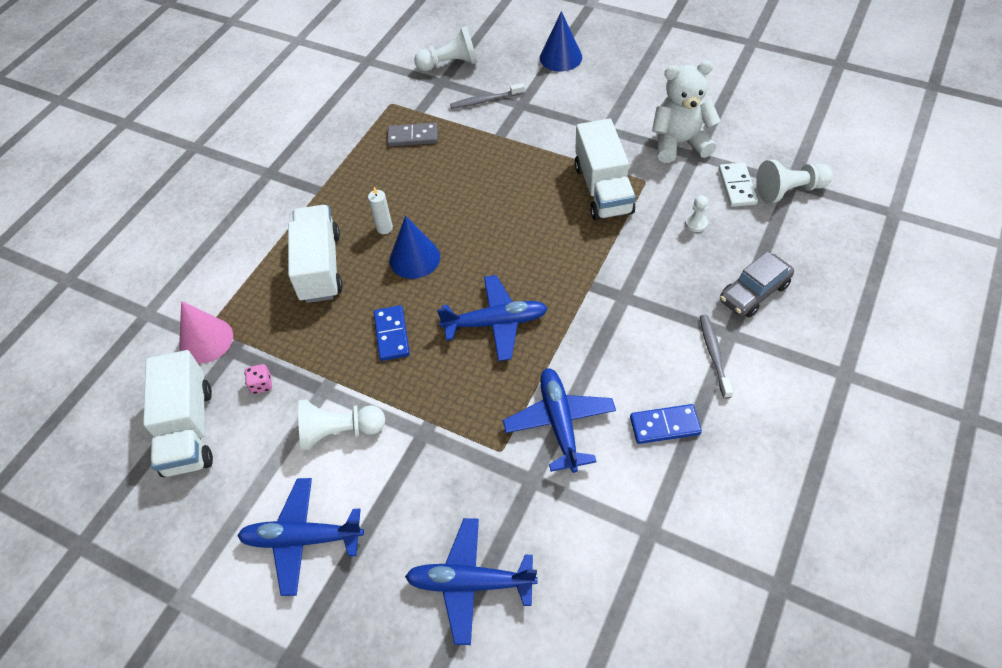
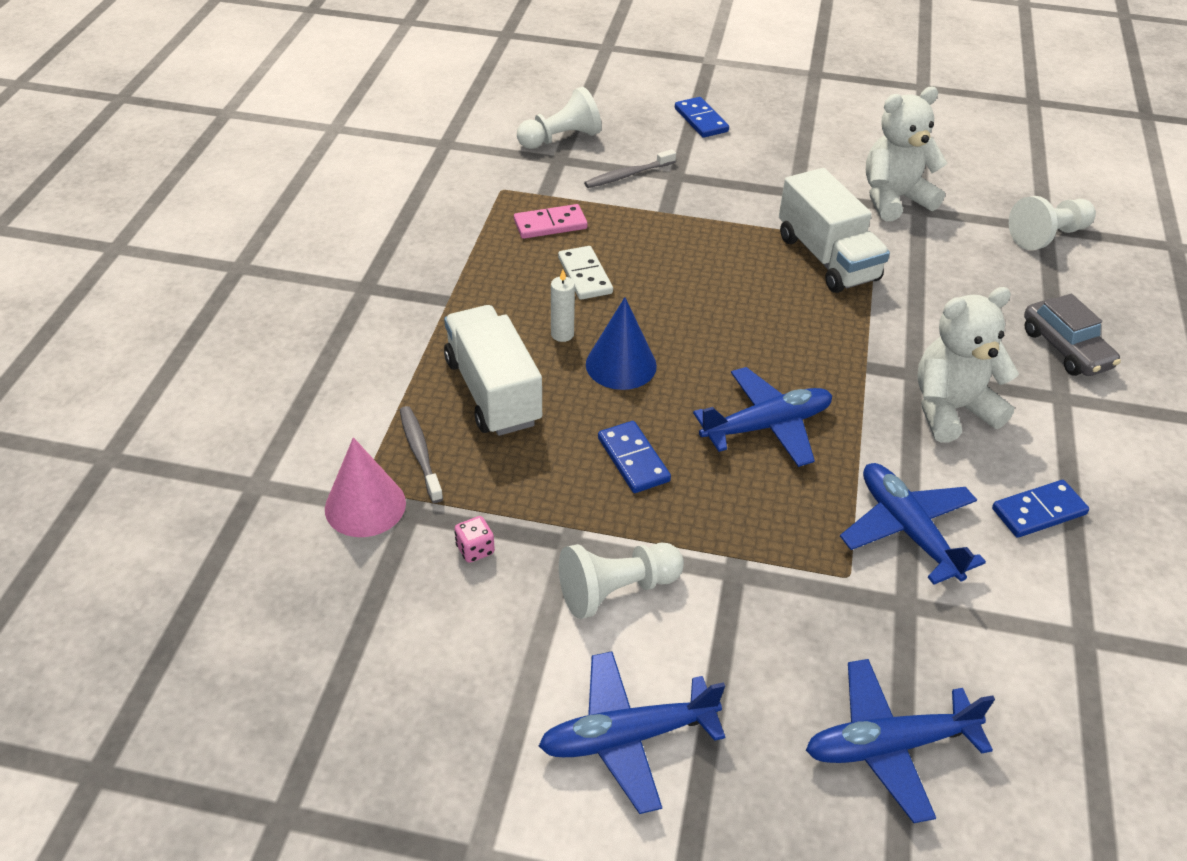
camera: 20 degrees left, 10 degrees down
(188, 429) = (390, 625): white truck -> none
(413, 137) = (550, 225): grey domino -> pink domino
(560, 57) = (701, 120): blue cone -> blue domino
(638, 331) = (951, 409): none -> white teddy bear
(696, 223) = (959, 282): white pawn -> none
(714, 354) = (1055, 423): grey toothbrush -> grey toothbrush (420, 453)
(737, 186) = (985, 238): white domino -> white domino (584, 275)
(754, 292) = (1065, 349): grey car -> grey car turned 60 degrees counterclockwise

